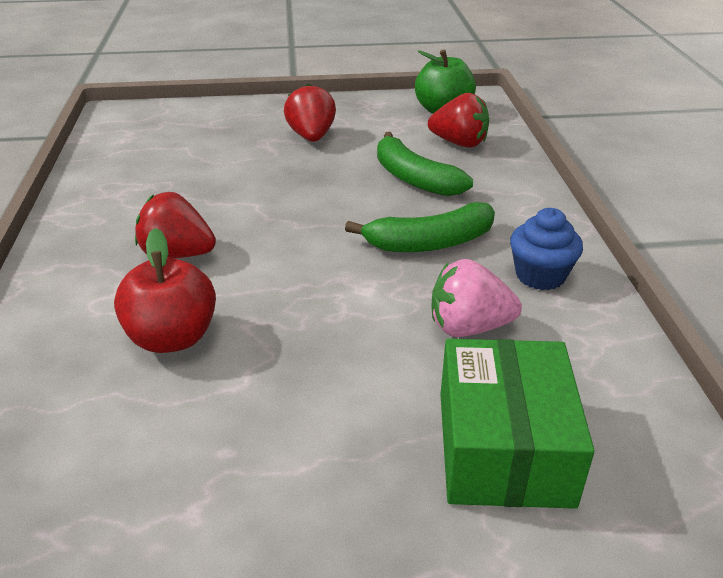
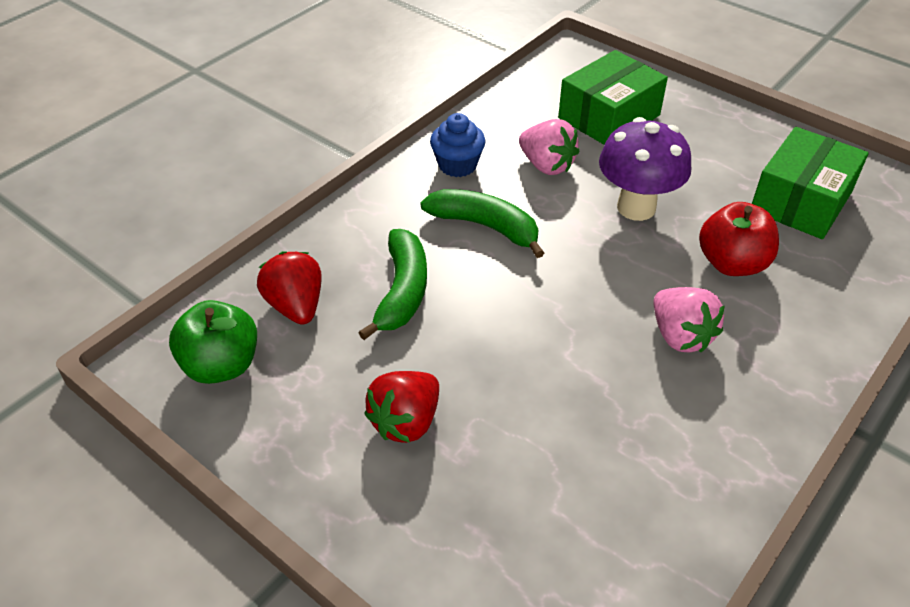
camera: 135 degrees left, 10 degrees up
(130, 476) = (801, 201): none -> green box
(177, 254) = (680, 336): red strawberry -> pink strawberry
(324, 338) = (636, 207): none -> purple mushroom

